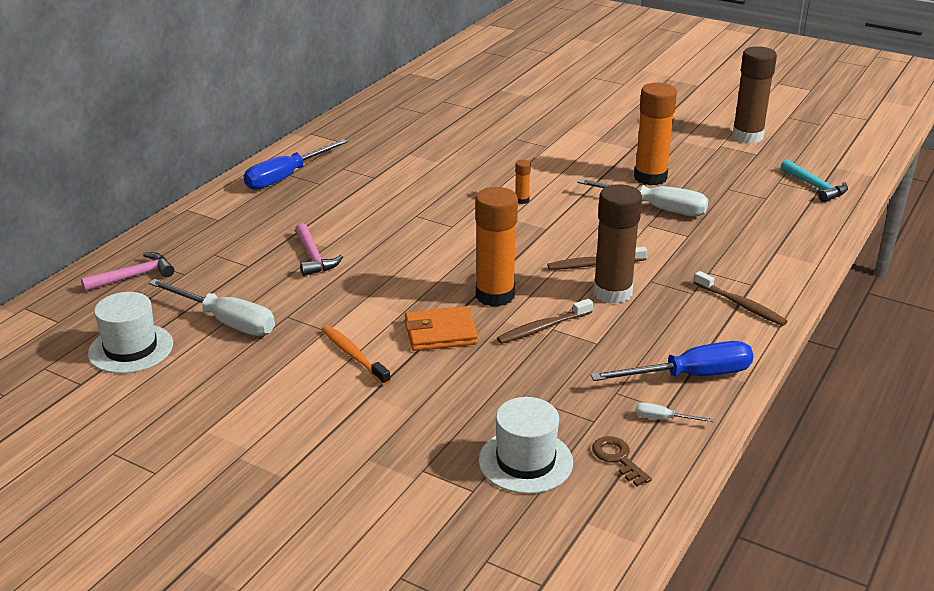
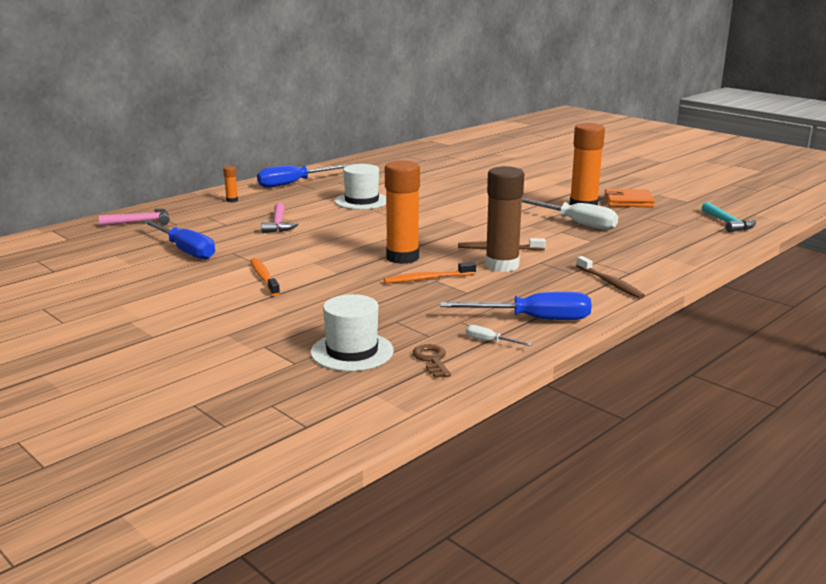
camera: 15 degrees right, 10 degrees down
(131, 349) = (105, 257): white hat -> white hat (361, 201)
(226, 321) = (185, 250): white screwdriver -> blue screwdriver
(440, 333) = (342, 273): orange wallet -> orange wallet (628, 201)
(522, 200) = (466, 210): orange glue stick -> orange glue stick (232, 200)
(543, 328) = (427, 279): brown toothbrush -> orange toothbrush
(747, 136) = (685, 191): brown glue stick -> none

